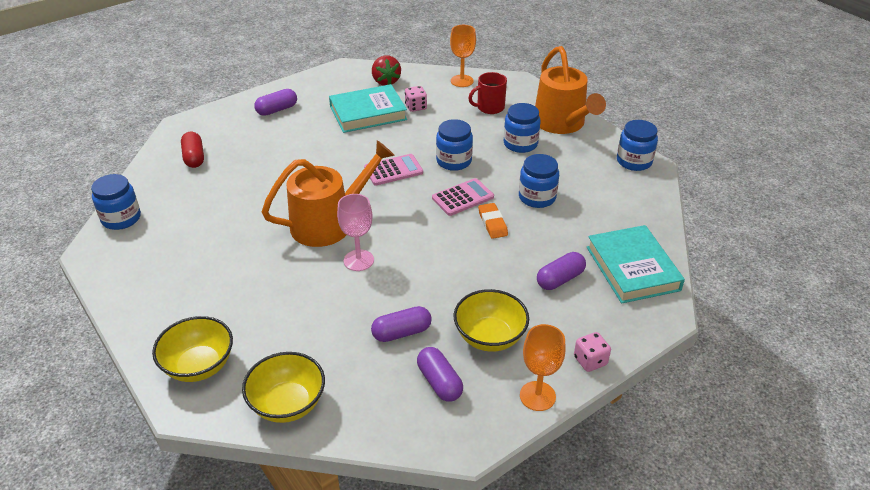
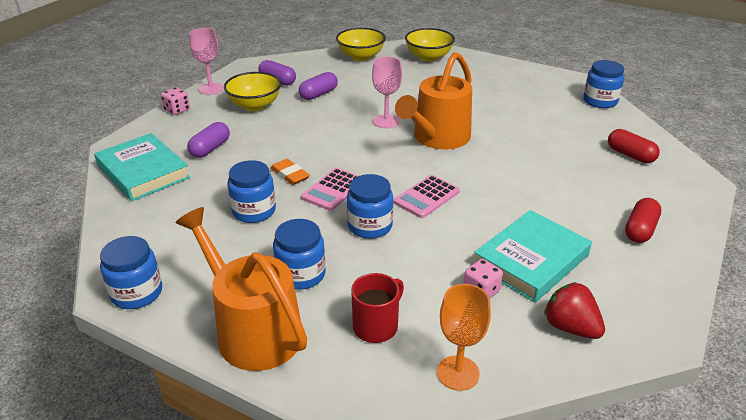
camera: 155 degrees right, 5 degrees down
(277, 110) = (640, 230): purple capsule -> red capsule
(537, 396) = (211, 89): orange goblet -> pink goblet

